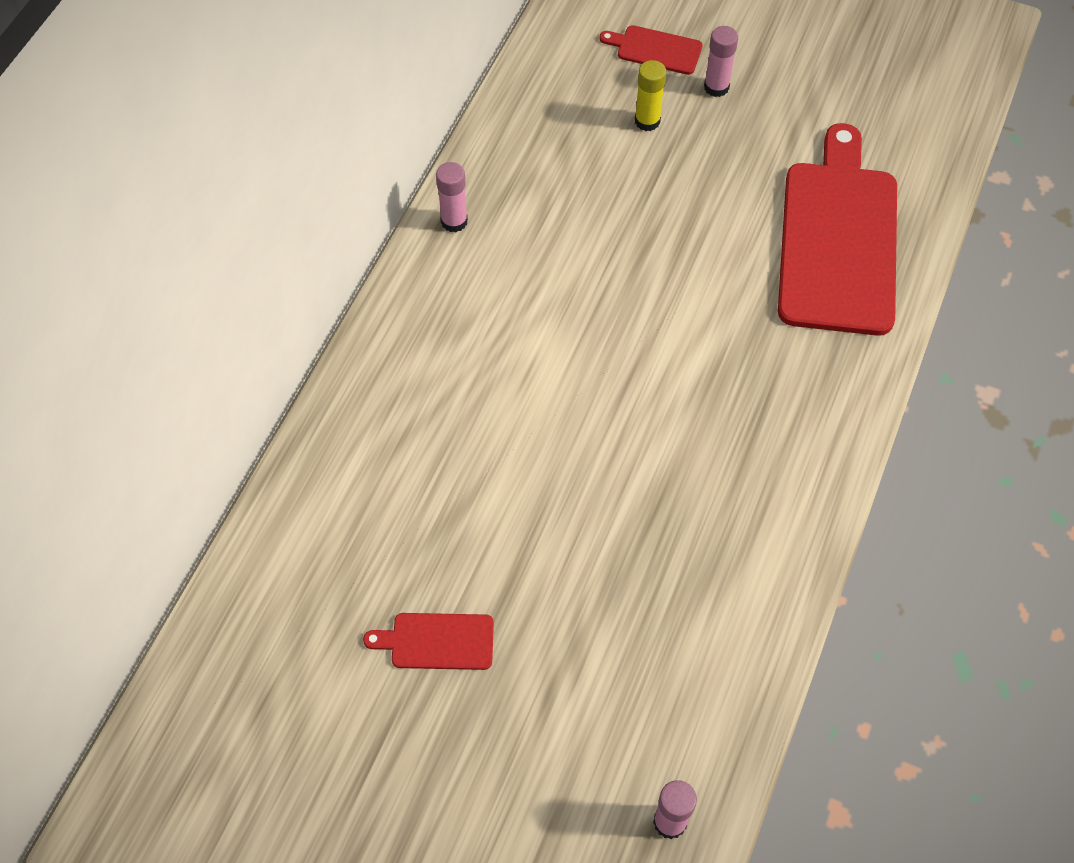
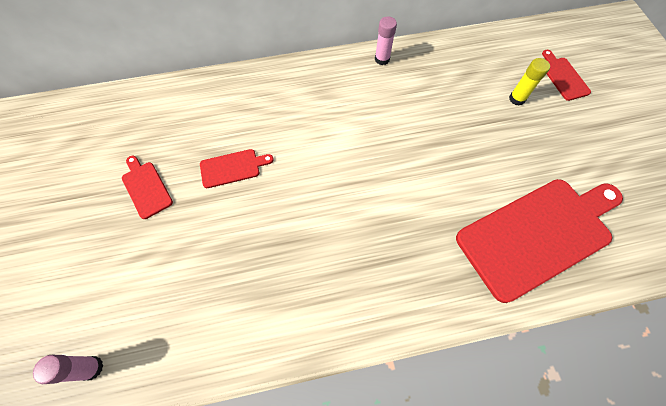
camera: 55 degrees right, 5 degrees up
(491, 512) = (233, 168): none -> red cutting board
(716, 87) = (571, 116): pink glue stick -> none

